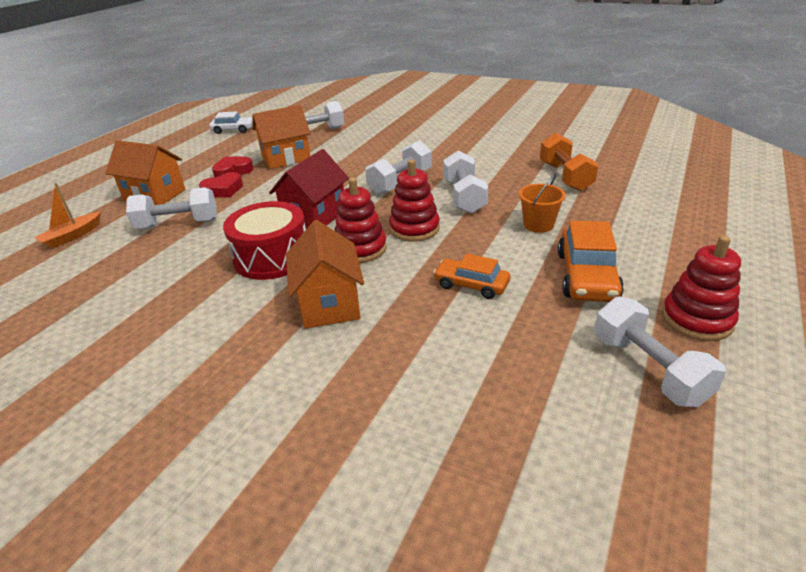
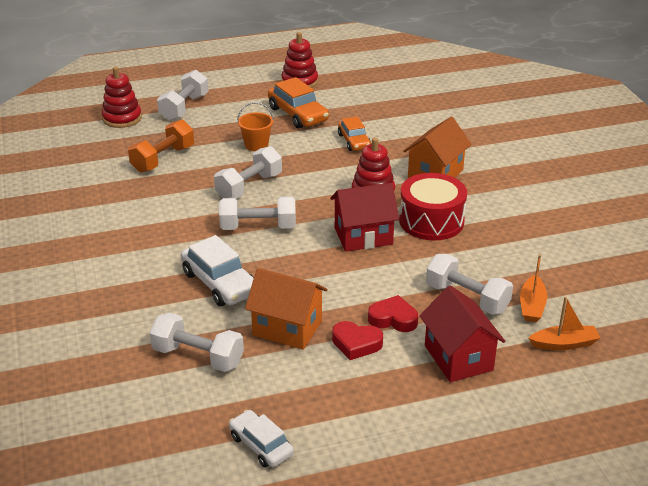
camera: 135 degrees left, 0 degrees up
(115, 245) = (532, 306): none -> orange boat
(154, 195) = (458, 358): orange house -> red house
(362, 153) = (219, 283): none -> white car
(414, 229) = (321, 186): red stacking toy -> red stacking toy (122, 118)
(586, 276) = (298, 114): orange car -> orange car turned 90 degrees clockwise
(648, 369) = (353, 84): white dumbbell -> white dumbbell (184, 108)

